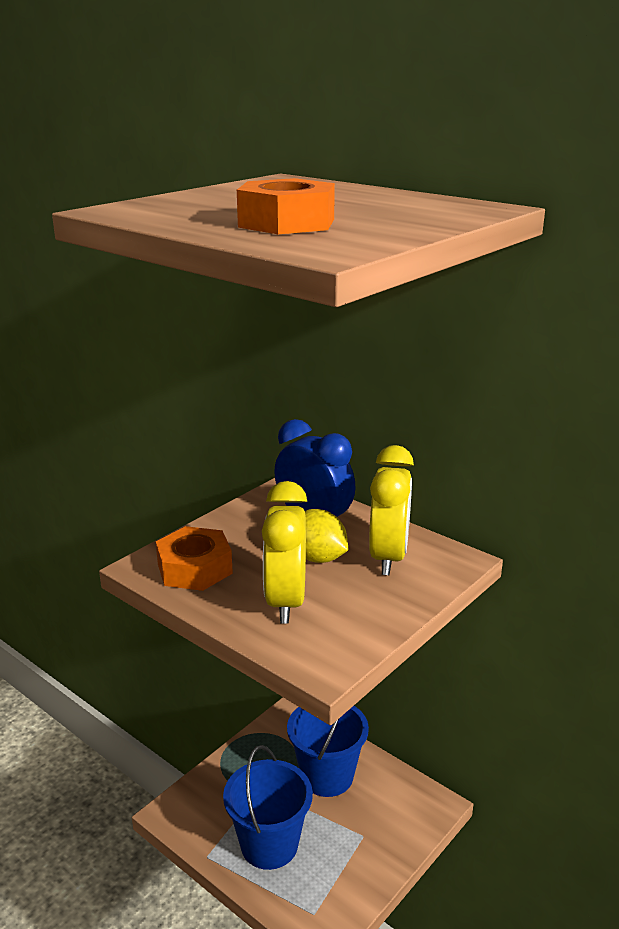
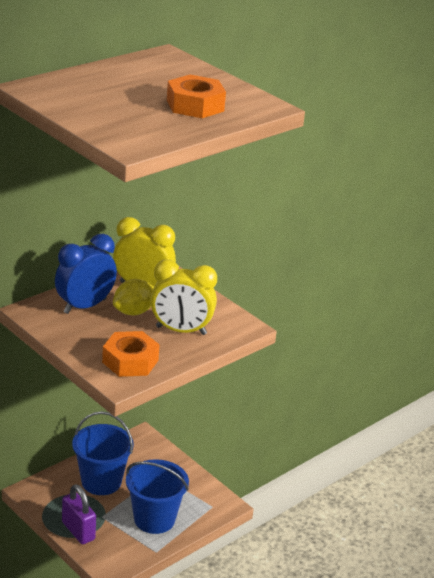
camera: 85 degrees left, 5 degrees up
(231, 770) = (78, 531): none -> purple padlock

